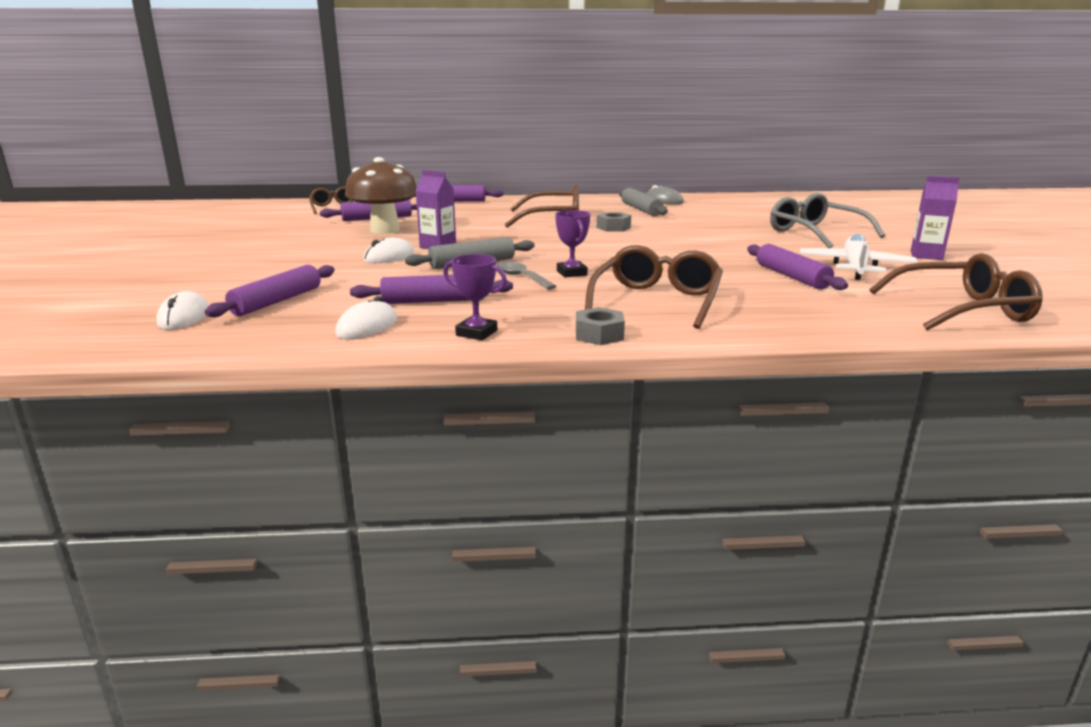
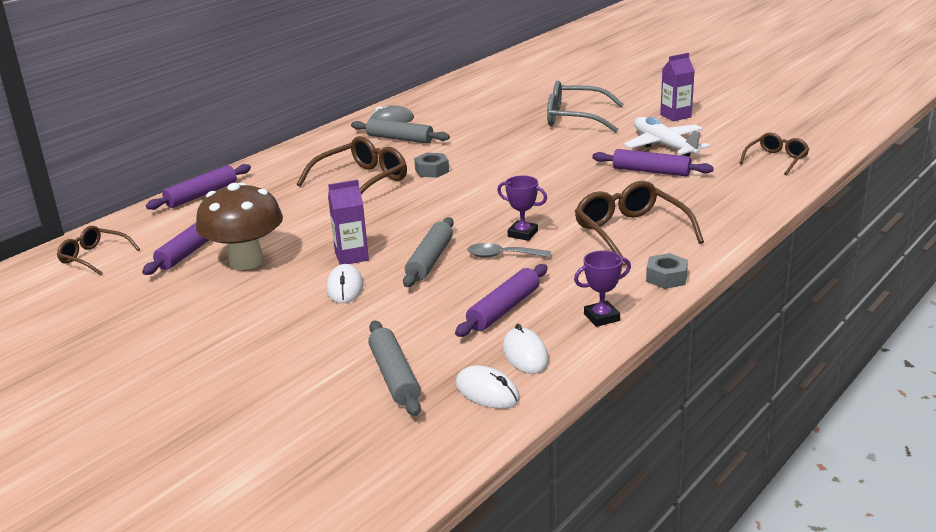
camera: 45 degrees left, 5 degrees up
(184, 317) = (369, 432): white mouse -> white mouse (487, 392)
(276, 301) = (394, 376): purple rolling pin -> grey rolling pin
(964, 310) = (776, 159): brown glasses -> brown glasses, size x0.61

